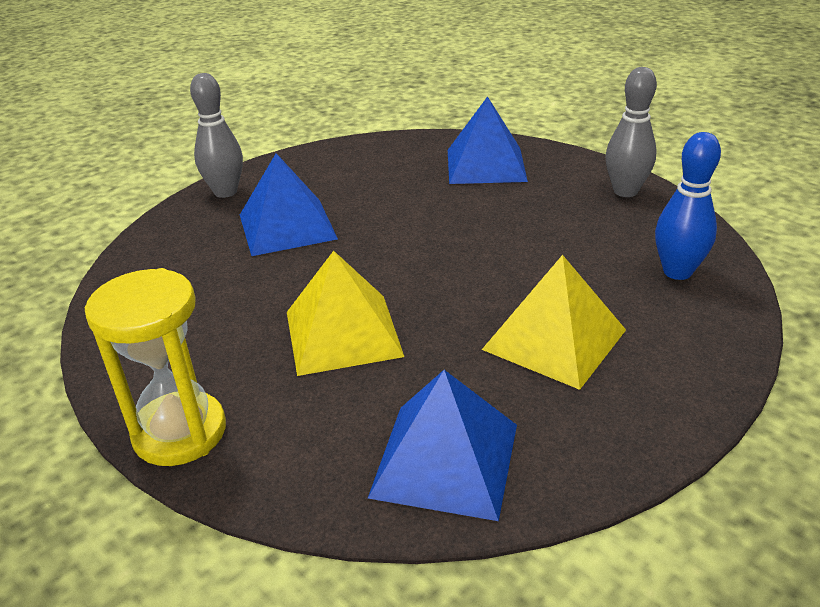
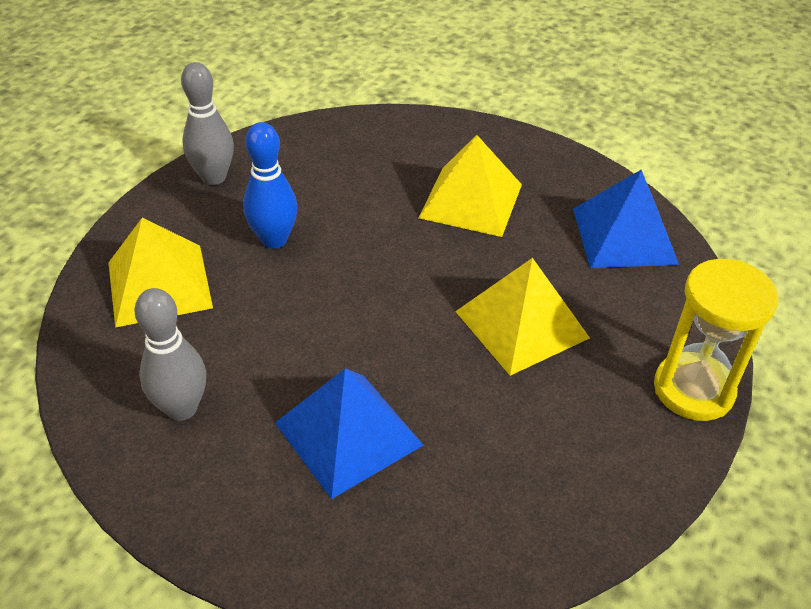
camera: 110 degrees left, 10 degrees up
(225, 192) = (271, 545): grey bowling pin -> grey bowling pin (182, 408)
(485, 165) = (159, 284): blue pyramid -> yellow pyramid
(677, 272) = (353, 145): blue bowling pin -> blue bowling pin (274, 240)

